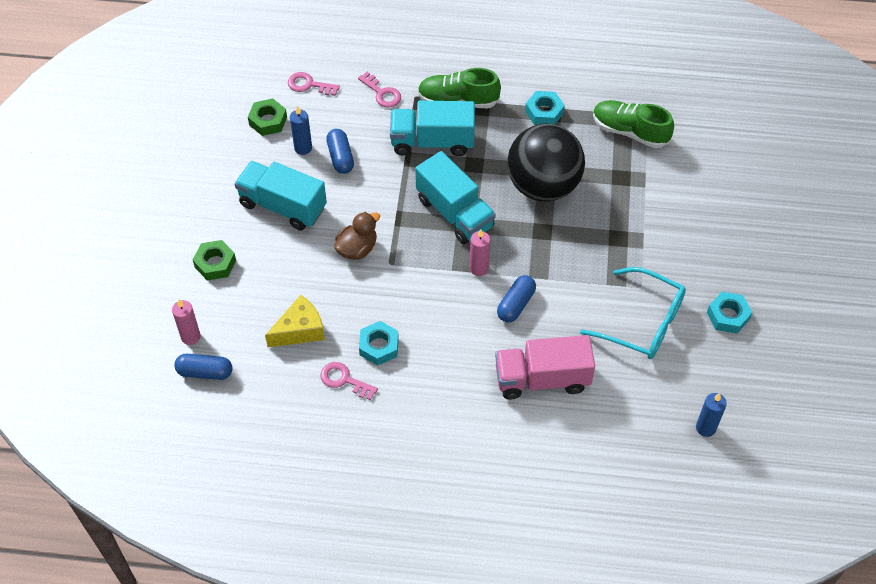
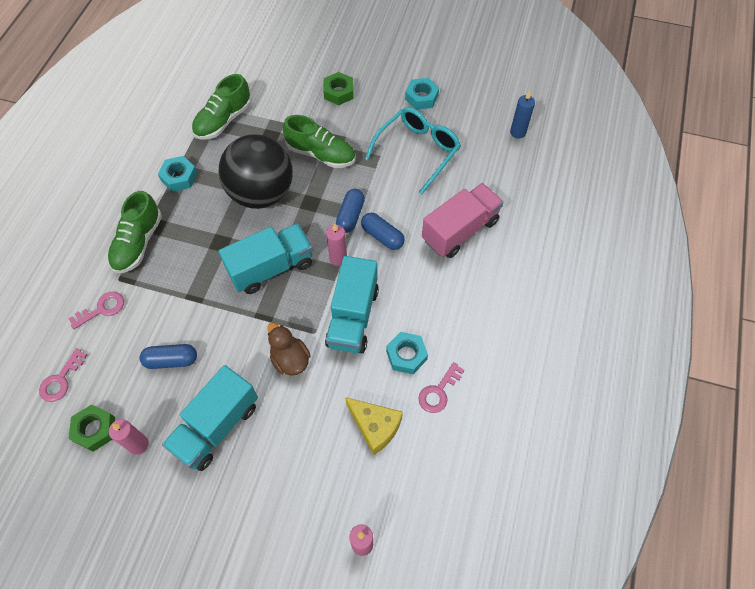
camera: 80 degrees left, 5 degrees up
(205, 372) = (409, 531): blue capsule -> blue capsule (350, 216)
(215, 264) = (273, 508): green nut -> green nut (338, 92)
(259, 154) = (138, 445): none -> pink candle
(300, 330) = (375, 427): yellow cheese -> yellow cheese turned 150 degrees clockwise
(303, 148) = (146, 396): blue candle -> none
(432, 142) = (181, 273): turquoise truck -> turquoise truck (353, 317)
(542, 379) = (460, 230): pink truck -> pink truck turned 135 degrees counterclockwise
(610, 229) = (321, 154): none -> green shoe

